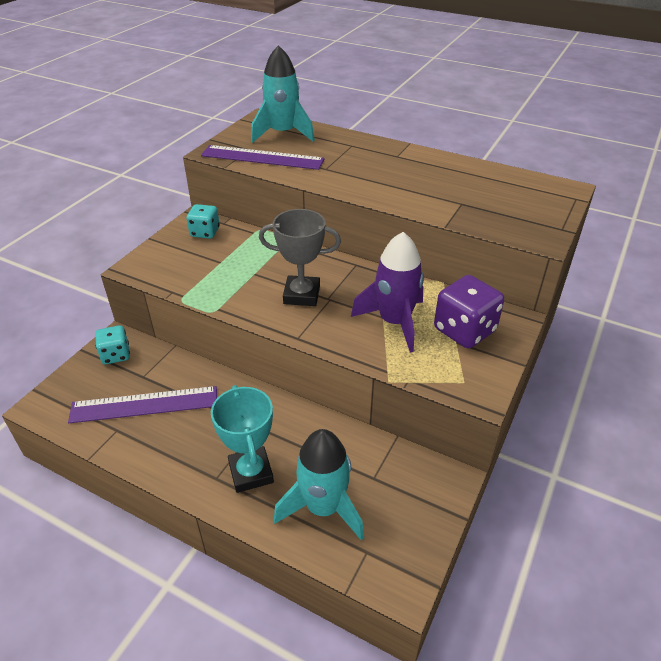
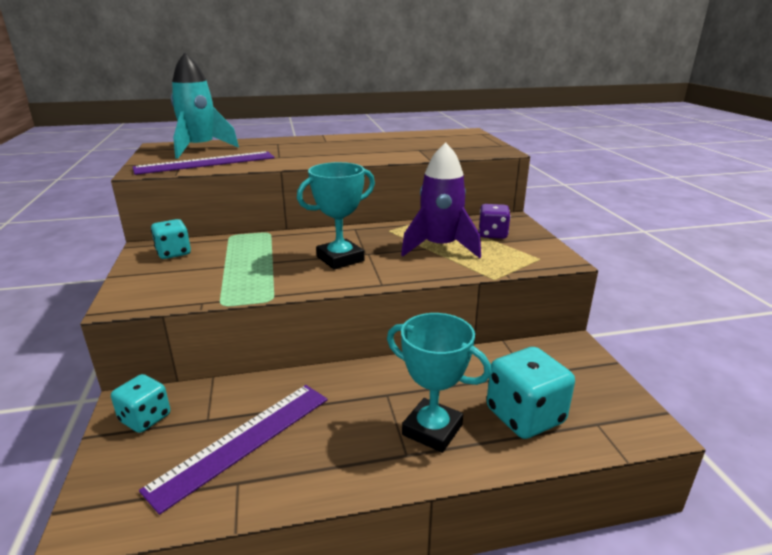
camera: 40 degrees left, 15 degrees down
(301, 295) = (340, 259): grey trophy -> turquoise trophy
(323, 507) = (525, 416): turquoise rocket -> turquoise dice
(464, 330) = (492, 234): purple dice -> purple dice, size x0.63

